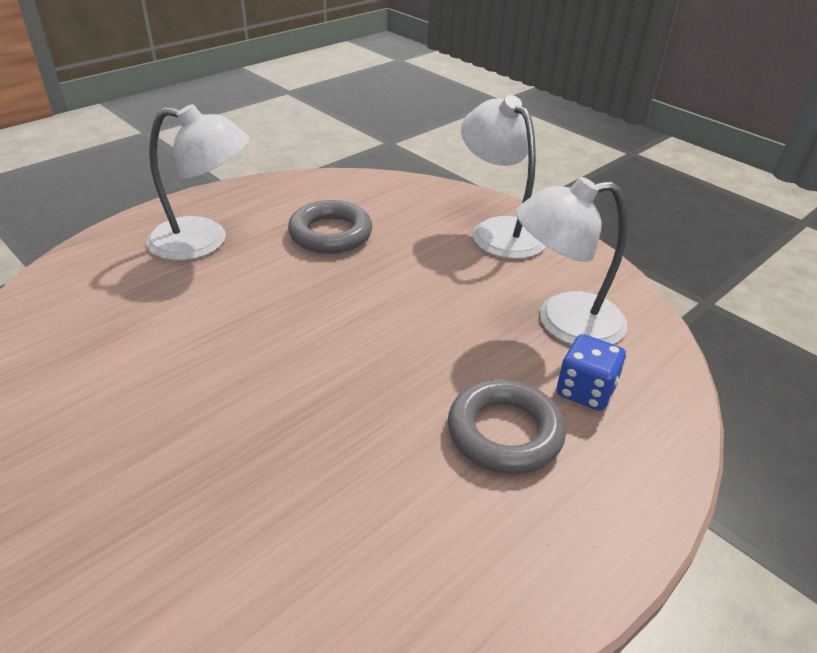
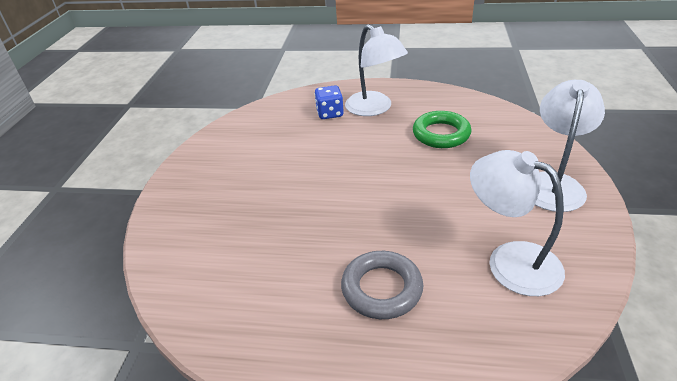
camera: 55 degrees right, 0 degrees up
(330, 234) = (441, 134): grey ring -> green ring
(585, 391) = (461, 305): blue dice -> blue dice (330, 113)

